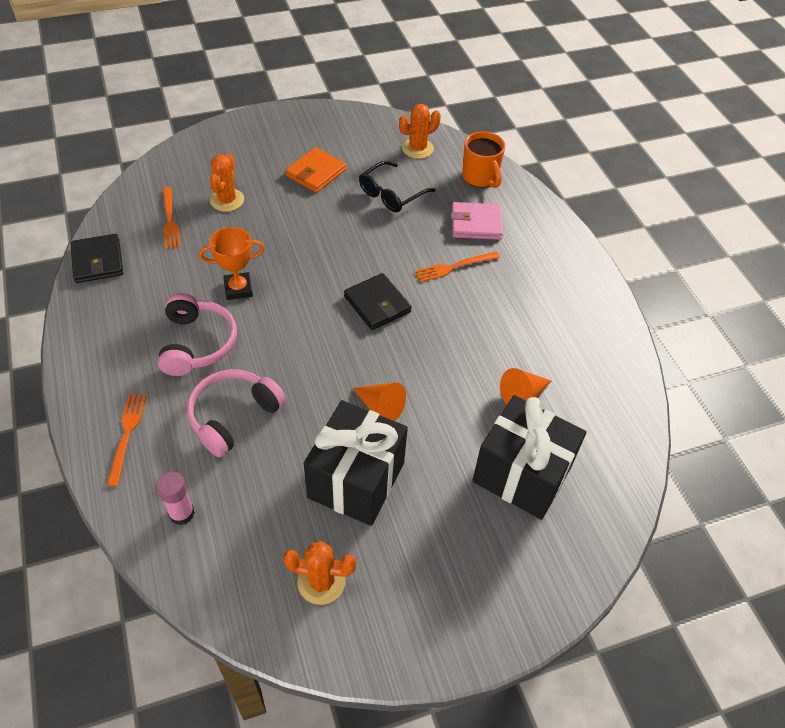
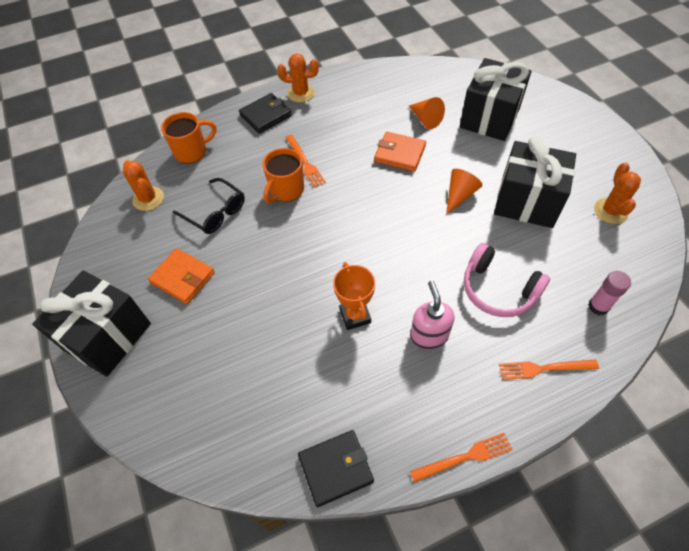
camera: 90 degrees left, 5 degrees up
(170, 220) = (262, 406): orange fork -> orange fork (464, 457)
(197, 343) = (429, 335): pink headphones -> pink soap dispenser
(227, 200) = (227, 354): orange cactus -> orange cactus (301, 93)
(267, 131) = (108, 336): none -> black gift
(377, 304) = (355, 208): black wallet -> black wallet (266, 115)
(413, 248) = (286, 190): none -> orange mug
(459, 357) = (399, 154): none -> orange wallet
(476, 224) = (252, 152): pink wallet -> none

